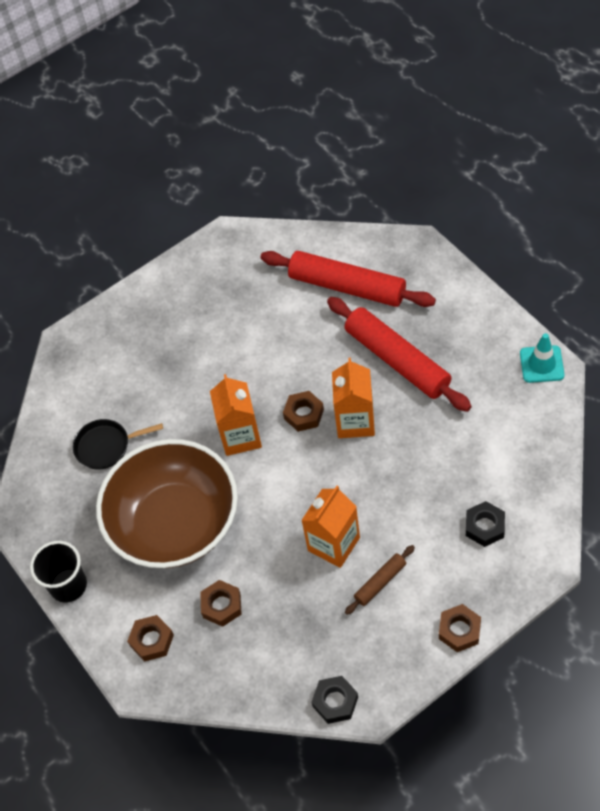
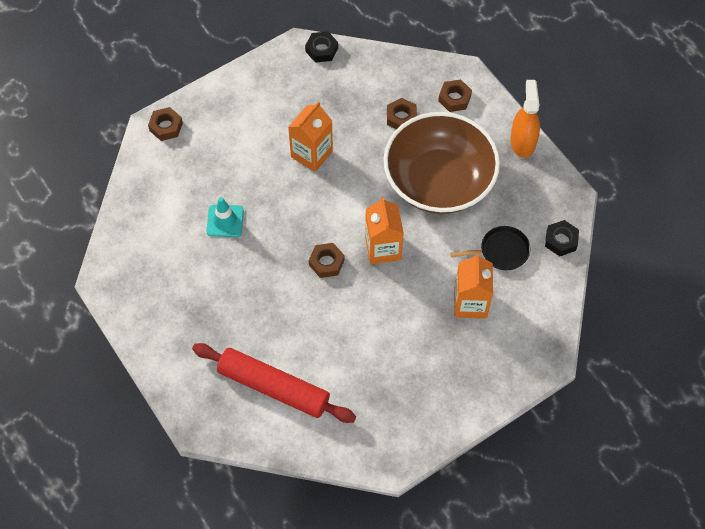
camera: 175 degrees right, 5 degrees up
(68, 585) = (522, 142): black cup -> orange spray bottle
(355, 421) = (282, 251): orange carton -> orange carton (470, 303)
(380, 582) = (279, 123): brown rolling pin -> none
(397, 360) = (237, 304): red rolling pin -> none
(459, 630) = (226, 86): brown nut -> brown nut (166, 127)
(484, 526) = (192, 156): black nut -> black nut (561, 240)
(541, 364) = (112, 286): turquoise traffic cone -> turquoise traffic cone (225, 221)

